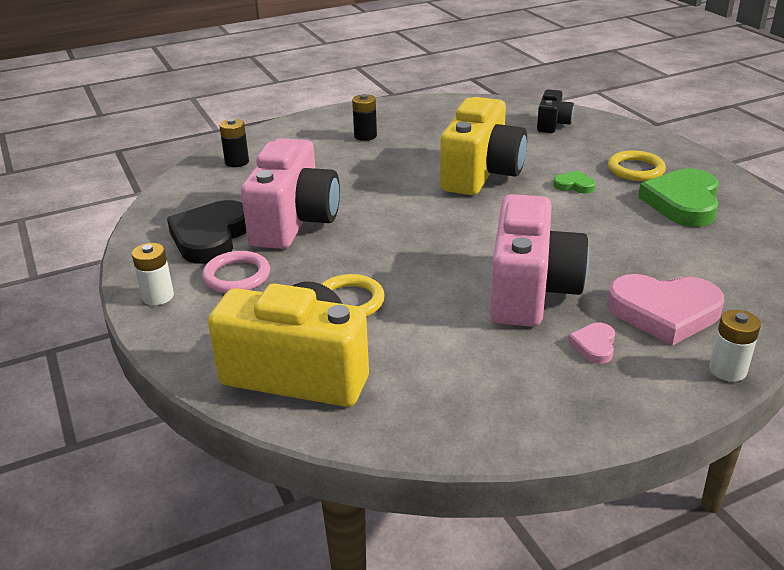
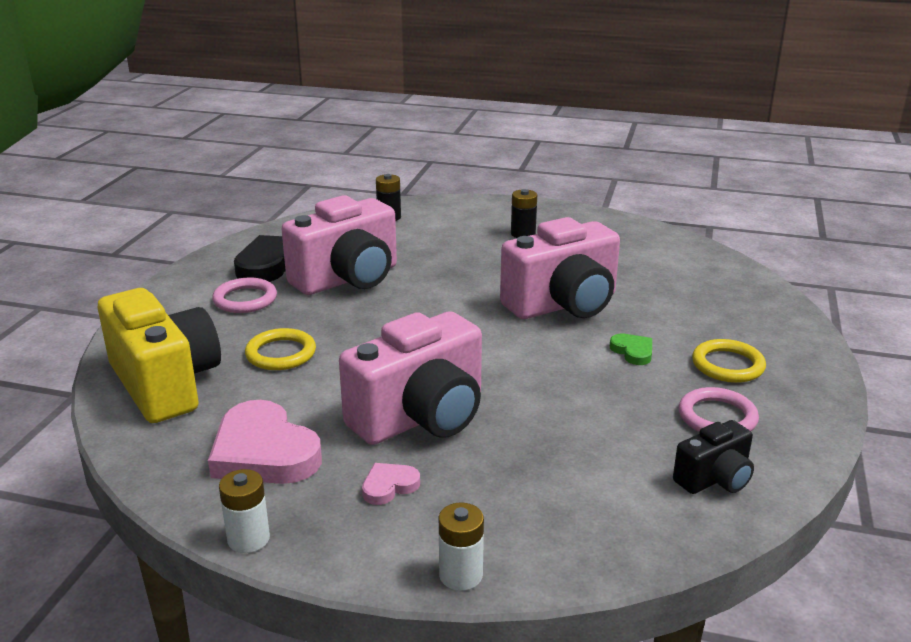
camera: 40 degrees right, 5 degrees down
(158, 296) = (179, 290): white battery -> white battery (248, 539)
(481, 174) = (563, 305): yellow camera -> pink camera
(552, 124) = (720, 289): black camera -> black camera (714, 479)
(664, 312) = (500, 497): pink heart -> pink heart (264, 452)
(683, 202) = (717, 417): green heart -> pink ring

